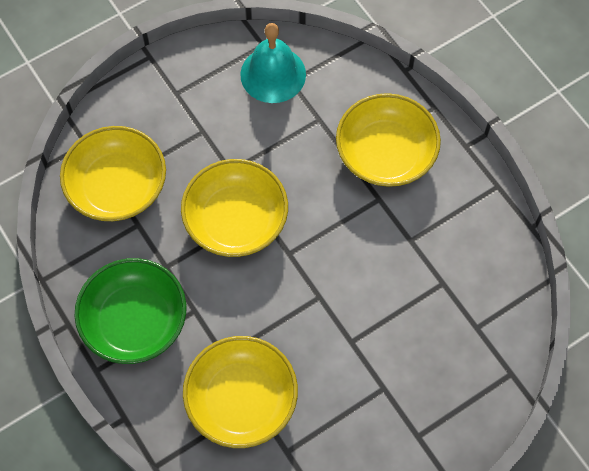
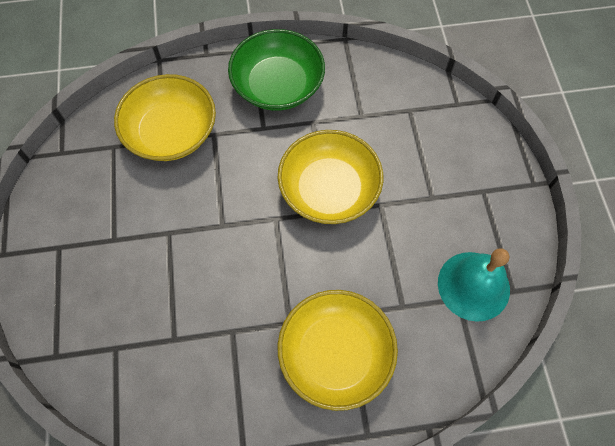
camera: 115 degrees right, 0 degrees up
(117, 186) = (404, 113): yellow bowl -> none

